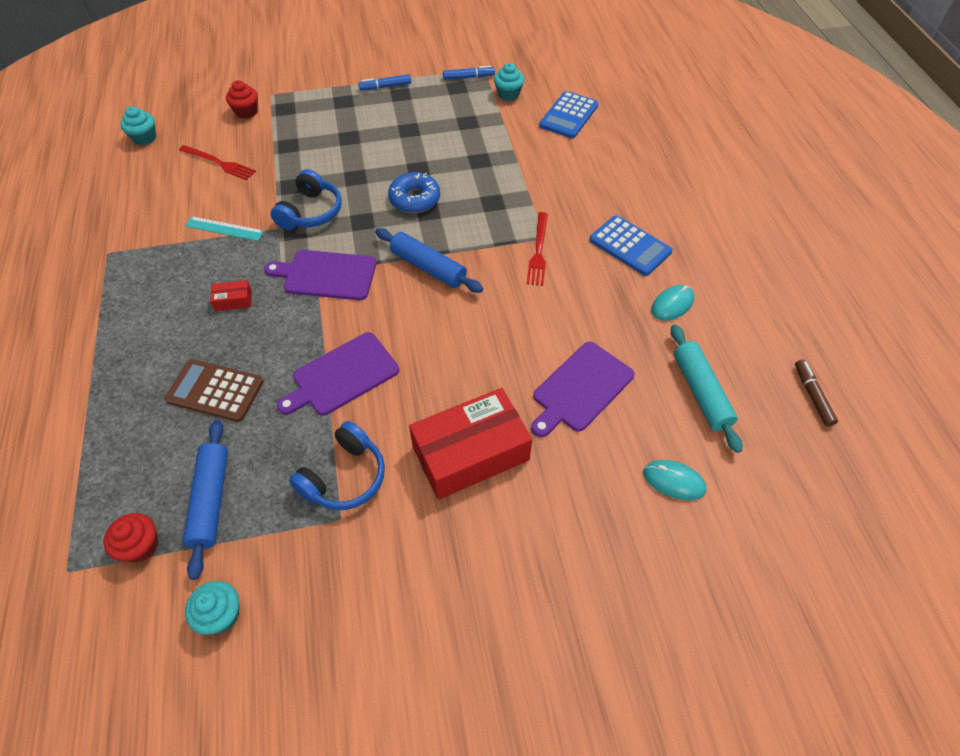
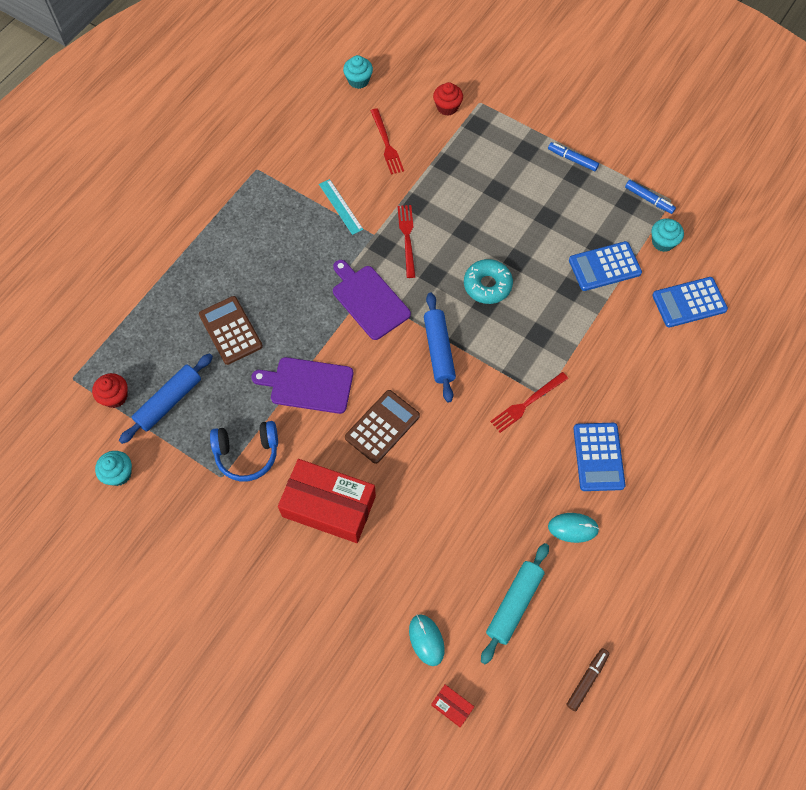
camera: 45 degrees right, 10 degrees up
(233, 300) = (296, 271): red box -> red box (452, 706)
(310, 212) = (407, 238): blue headphones -> red fork
(414, 199) = (487, 285): blue donut -> turquoise donut
(445, 355) = (382, 427): none -> brown calculator
(487, 132) = (604, 266): none -> blue calculator
(580, 388) = (439, 528): purple cutting board -> none

